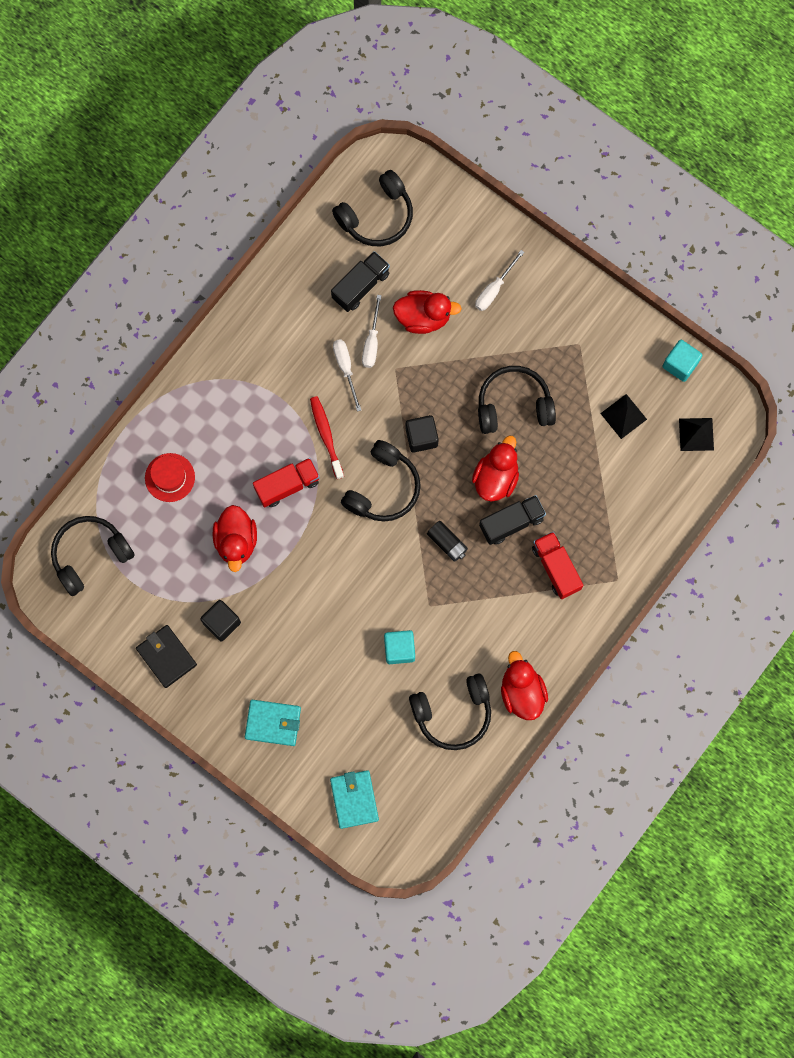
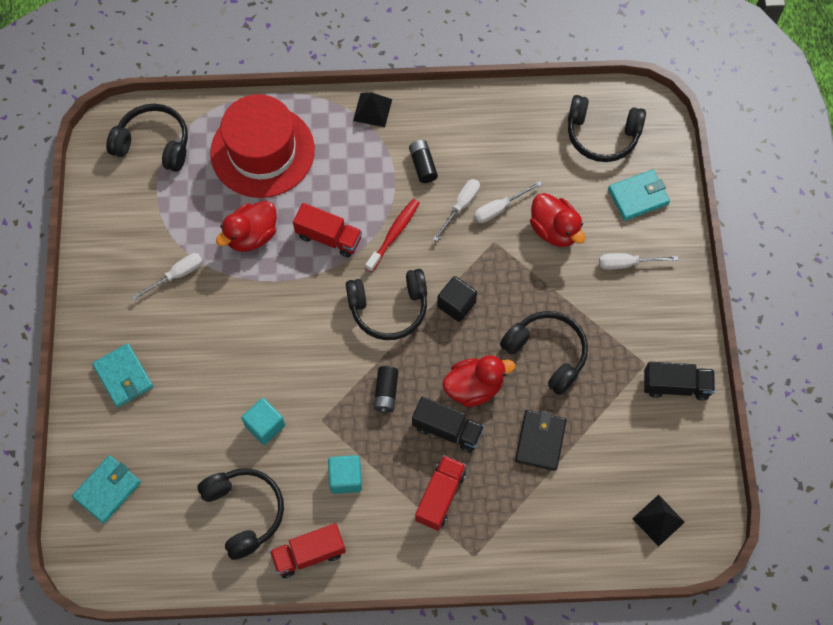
camera: 50 degrees right, 10 degrees down
(166, 656) = (116, 257): black wallet -> black wallet (540, 441)
(170, 477) = (262, 151): red hat -> red hat, size x2.09
(221, 622) = (176, 275): black cube -> white screwdriver
(287, 368) = (423, 165): none -> black battery
(360, 286) = (536, 166): black truck -> black truck (676, 385)
(449, 235) = (638, 197): none -> turquoise wallet
(453, 713) = (244, 512): black headphones -> black headphones turned 150 degrees counterclockwise
(522, 692) = (309, 554): red duck -> red truck
(623, 416) = (618, 447): black pyramid -> black pyramid (372, 110)
(680, 364) = (705, 458): turquoise cube -> turquoise cube (345, 478)

